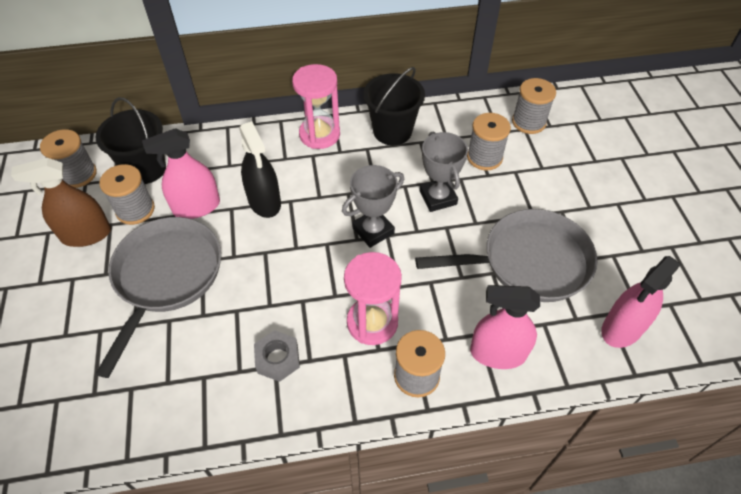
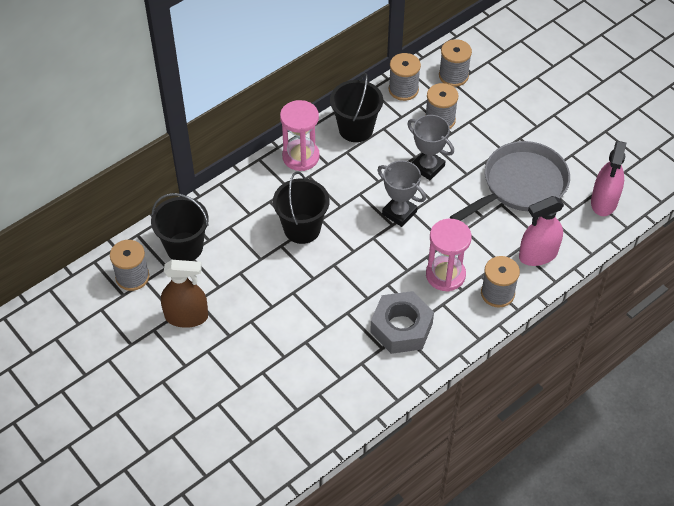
camera: 30 degrees left, 0 degrees up
(86, 234) = (186, 316): brown spray bottle -> brown spray bottle turned 135 degrees counterclockwise
(135, 210) = (207, 281): grey spool -> grey spool (403, 89)
(166, 277) = (277, 316): grey pan -> none
(196, 207) = (253, 257): pink spray bottle -> none
(264, 201) = (302, 229): black spray bottle -> black bucket
(278, 359) = (401, 328): grey nut -> grey nut, size x1.71
(373, 230) = (399, 213): grey trophy -> grey trophy turned 75 degrees counterclockwise

